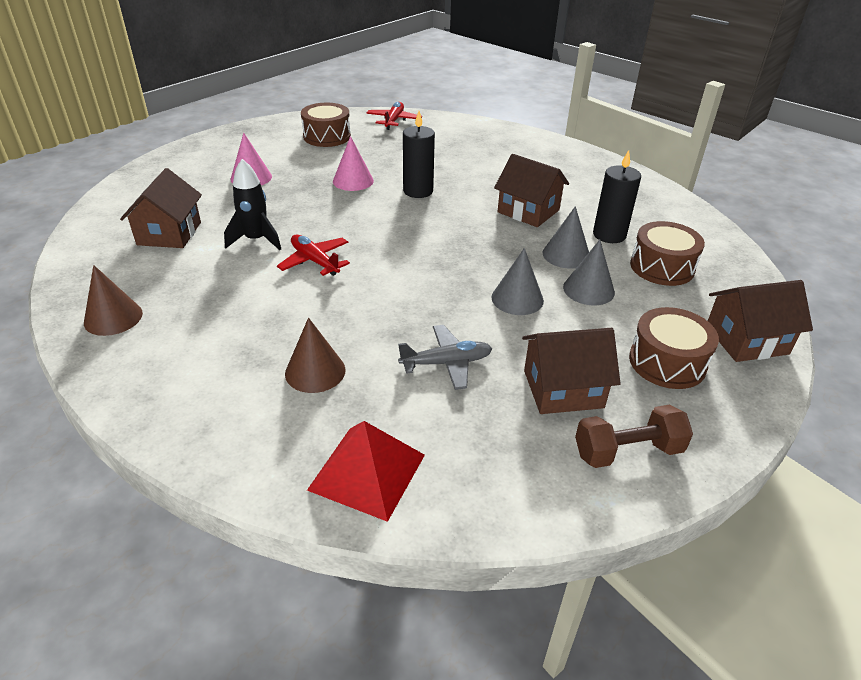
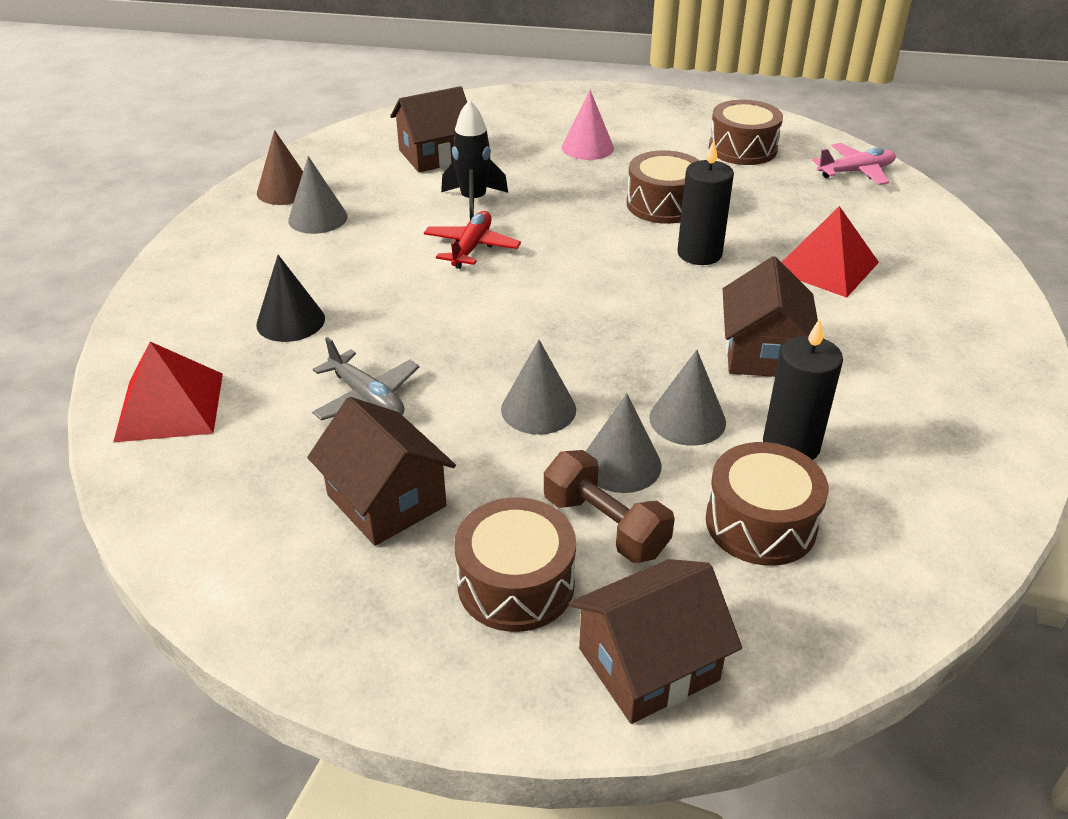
camera: 60 degrees right, 0 degrees up
(182, 314) = (318, 218): none -> grey cone
(315, 371) = (290, 321): brown cone -> black cone
(353, 181) = (663, 204): pink cone -> brown drum
(394, 121) = (855, 172): red plane -> pink plane
(470, 164) = (826, 266): none -> red pyramid
(627, 451) = (307, 587): brown dumbbell -> brown dumbbell (605, 526)
(746, 340) = (648, 664): brown house -> brown house turned 75 degrees counterclockwise

